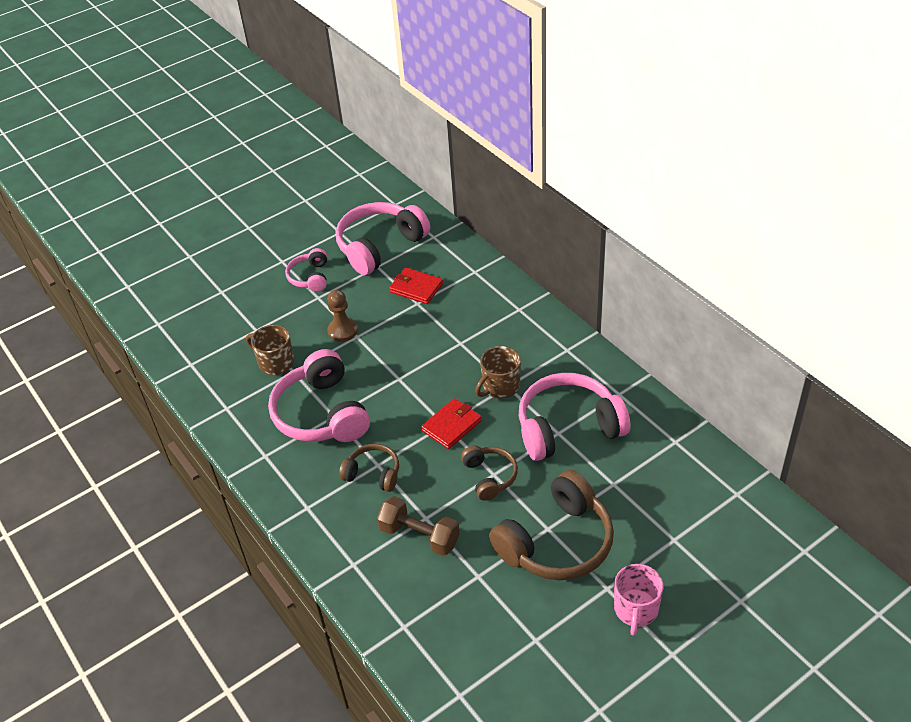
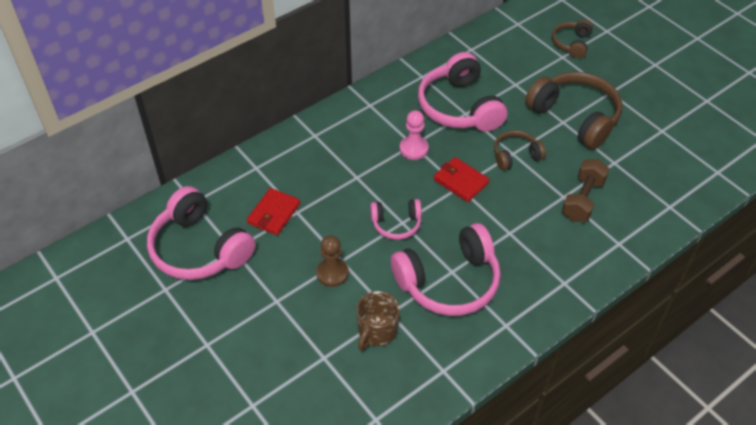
camera: 95 degrees left, 5 degrees up
(310, 277) = (241, 312): pink headphones -> pink headphones (396, 224)
(373, 474) = (520, 235): brown headphones -> brown headphones (571, 43)
(500, 387) = (414, 149): brown mug -> pink pawn
(636, 610) = (625, 79): pink mug -> none

